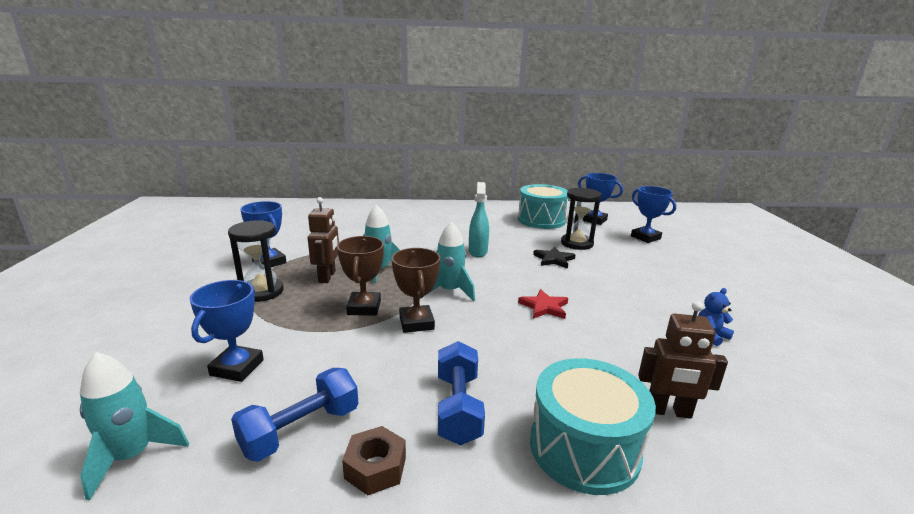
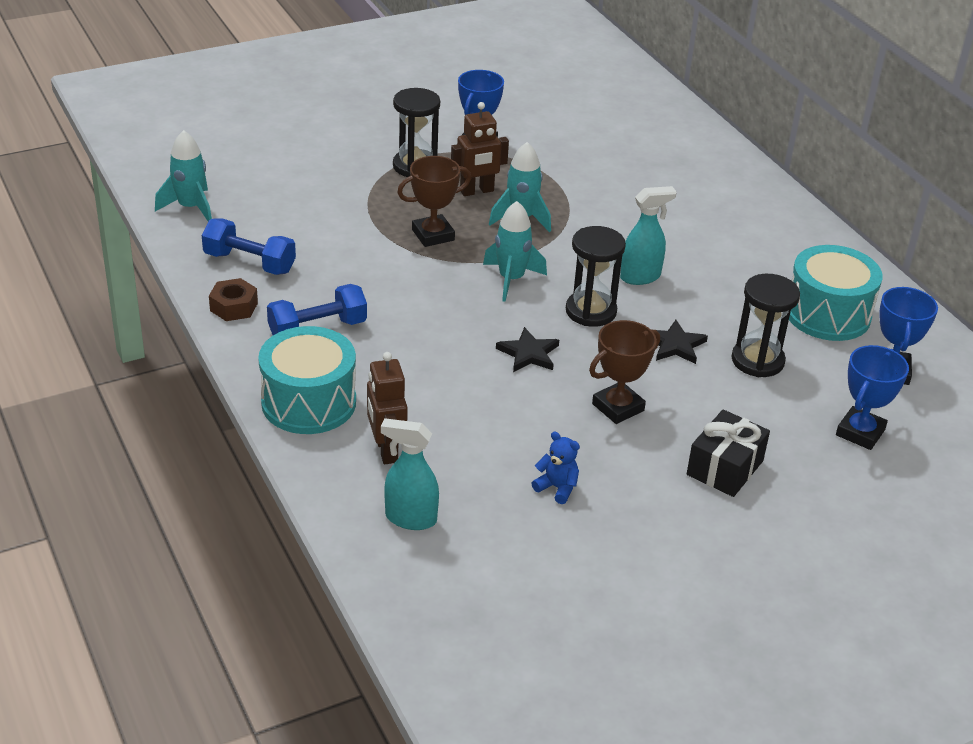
camera: 65 degrees right, 15 degrees up
(237, 367) = (297, 205): blue trophy -> none
(416, 323) = (429, 274): brown trophy -> brown trophy (618, 407)
(505, 274) = (591, 311): none -> black hourglass
(544, 307) = (528, 353): red star -> black star
(679, 275) = (725, 468): none -> black gift
(773, 422) = (410, 518): none -> turquoise spray bottle

